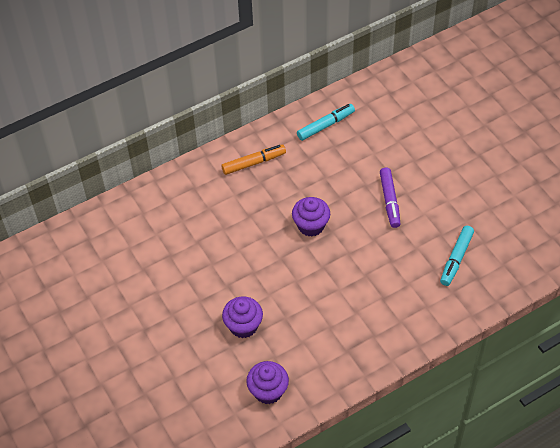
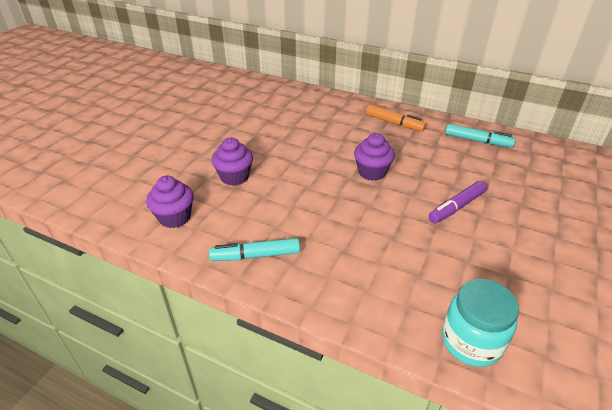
camera: 55 degrees right, 15 degrees down
(456, 259) = (452, 288): turquoise marker -> turquoise marker (255, 255)
(497, 278) = (471, 342): none -> turquoise jar

